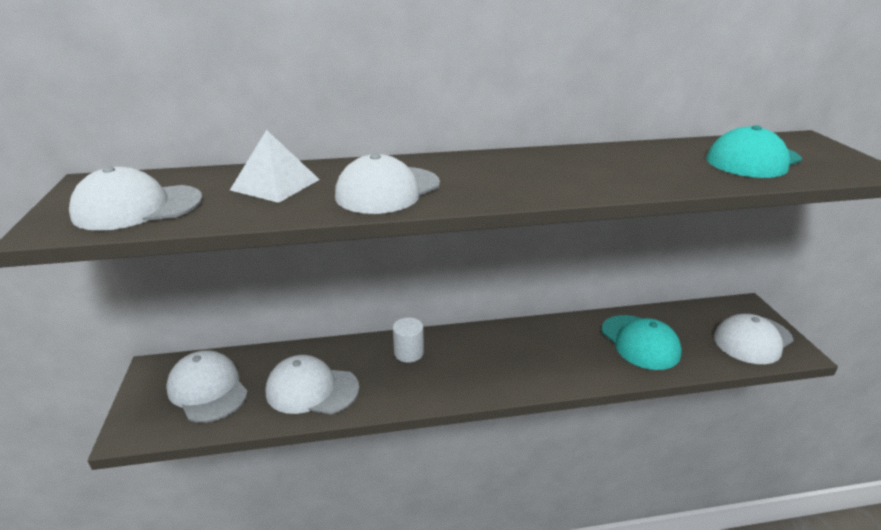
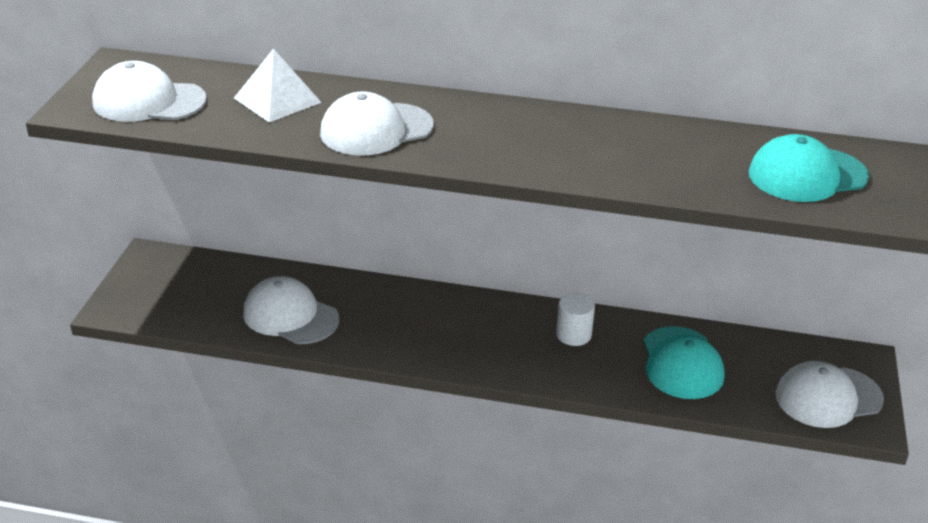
camera: 20 degrees right, 5 degrees up
(208, 389) = (192, 289): white cap -> none
(408, 353) = (408, 305): white cylinder -> white cylinder (573, 335)

